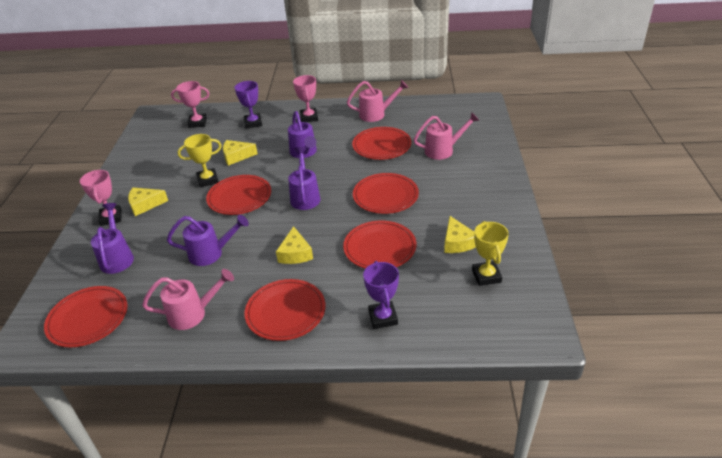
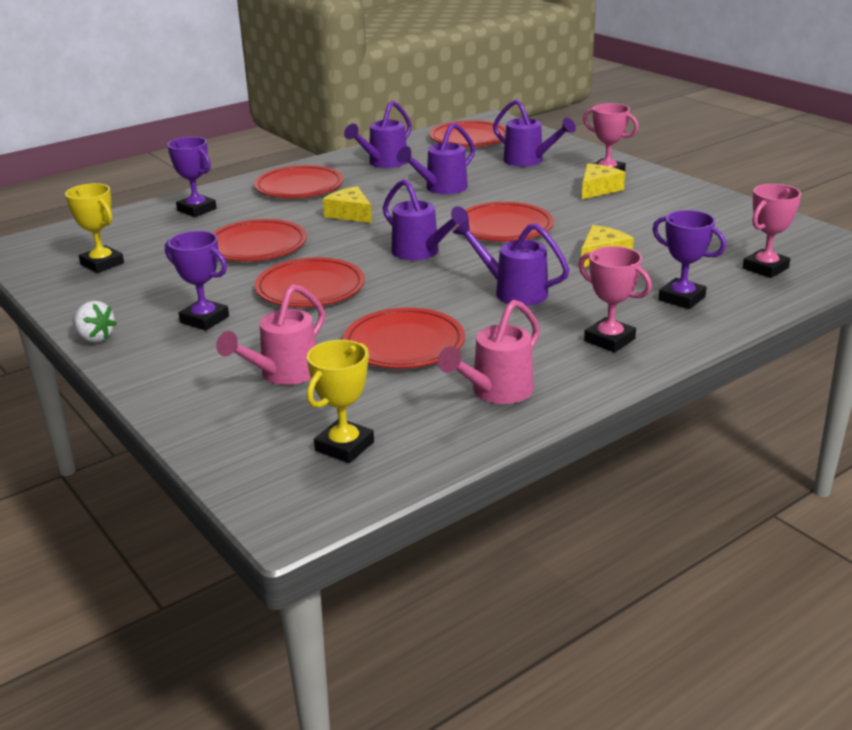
camera: 140 degrees right, 10 degrees down
(193, 314) = (384, 163): pink watering can -> purple watering can
(208, 180) = (580, 225): yellow trophy -> yellow trophy (344, 446)
(454, 196) = (204, 319): none -> purple trophy
(457, 242) = (160, 277): yellow cheese -> none
(516, 207) = (95, 338): none -> white strawberry

